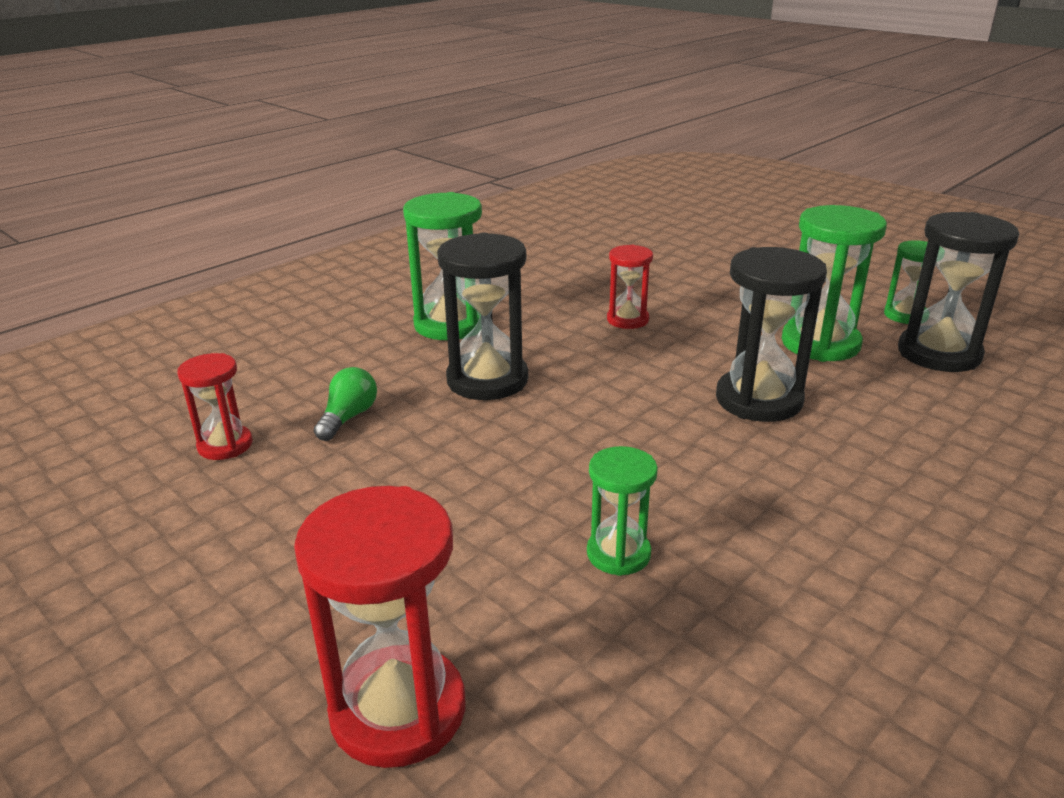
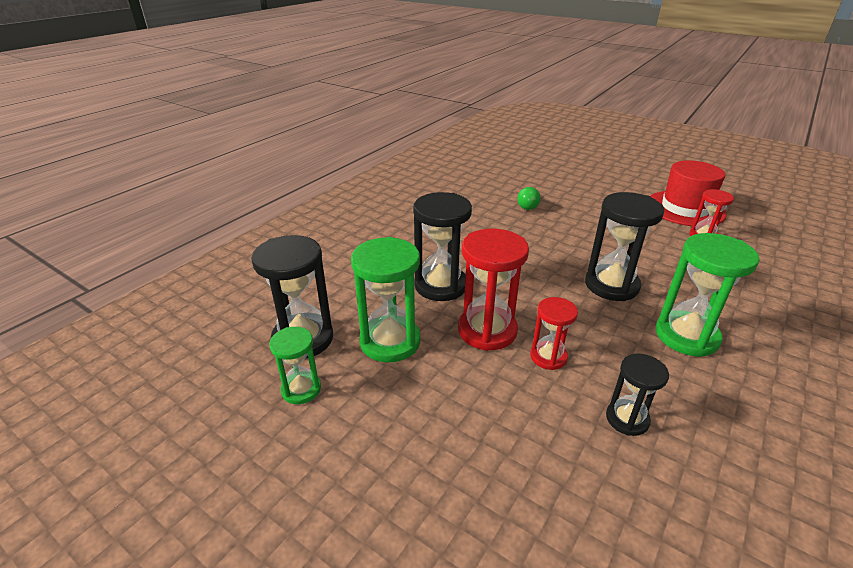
camera: 170 degrees right, 5 degrees up
(151, 518) = (685, 208): none -> red hat
(348, 417) = (664, 254): green light bulb -> green light bulb (527, 205)
(398, 710) = (543, 177): red hourglass -> red hourglass (487, 330)
(577, 281) = (627, 419): none -> black hourglass
(618, 554) = (497, 212): green hourglass -> none

